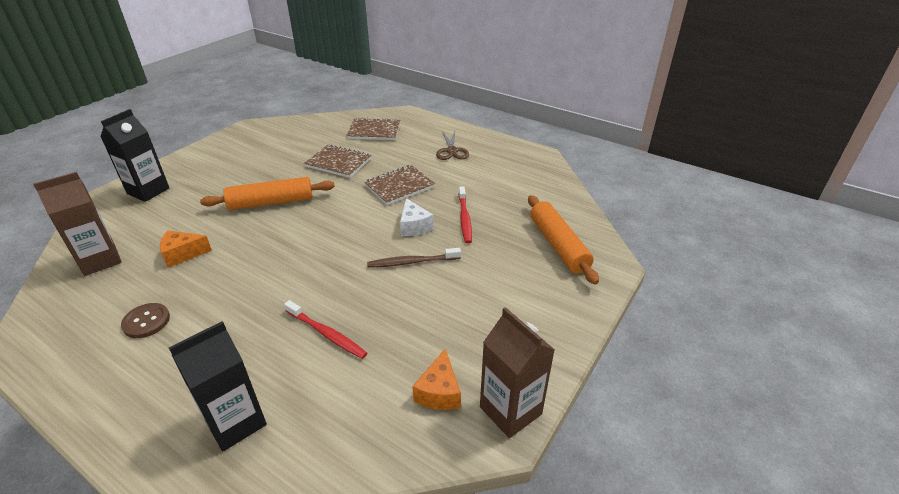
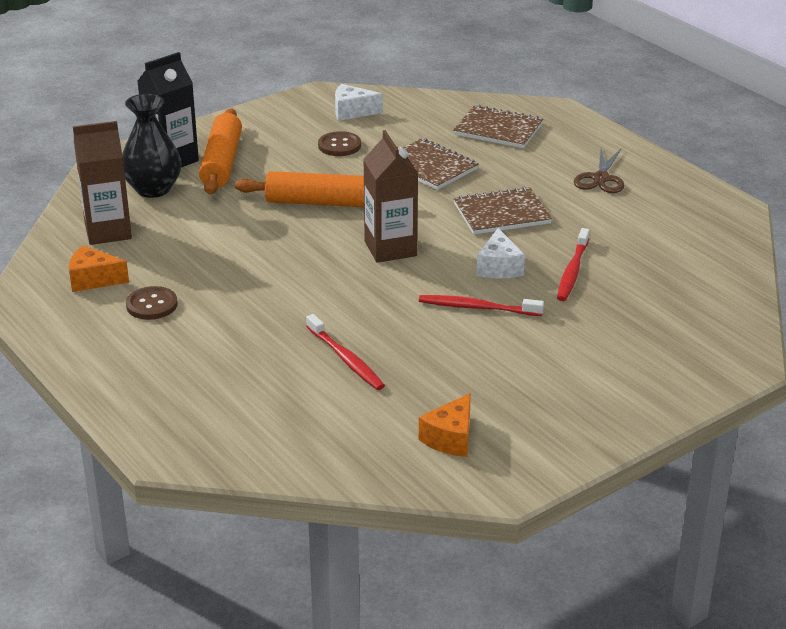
camera: 20 degrees right, 5 degrees down
(136, 216) = (153, 189): none -> black vase
(182, 254) = (202, 243): orange cheese -> orange cheese (93, 280)
(235, 422) = (228, 414): black carton -> none
(272, 159) = (339, 145): none -> brown button
(274, 135) = (352, 112): none -> white cheese
(411, 262) = (476, 307): brown toothbrush -> red toothbrush
(510, 410) = (522, 472): brown carton -> brown carton (390, 249)
(558, 245) = (684, 328): orange rolling pin -> orange rolling pin (221, 162)

